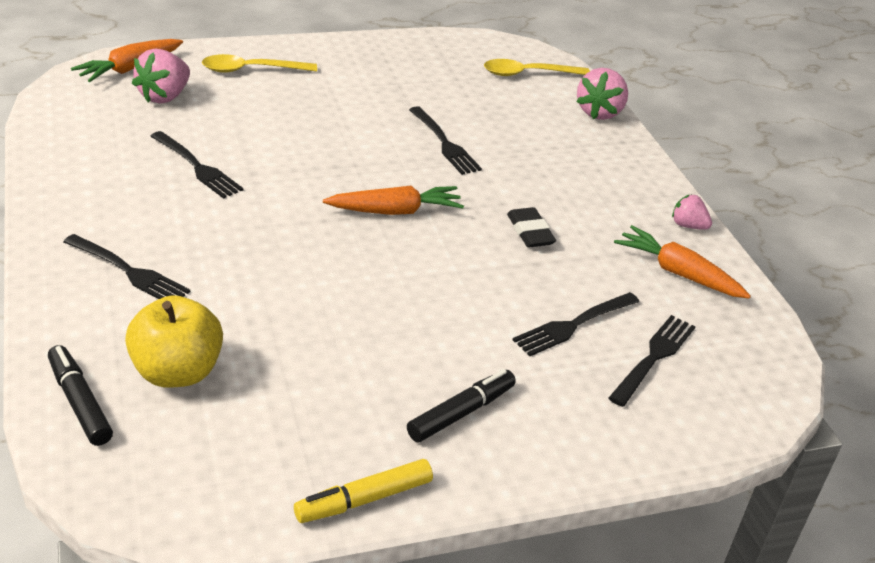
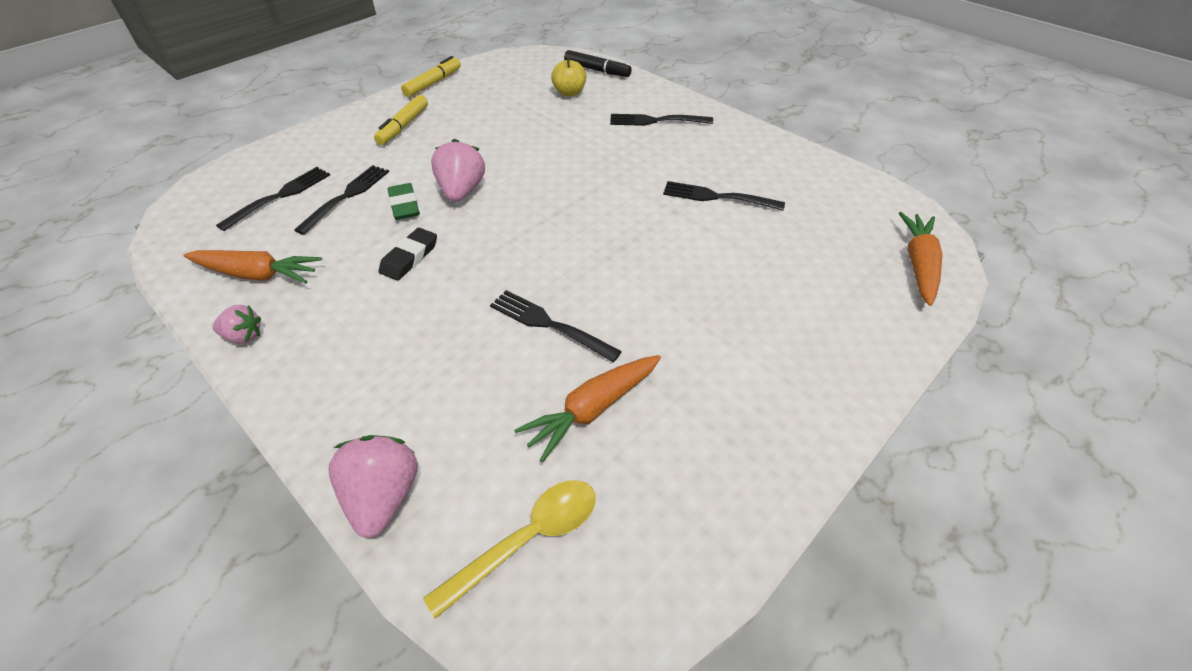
camera: 155 degrees right, 10 degrees up
(164, 96) = (841, 248): pink strawberry -> pink strawberry (461, 191)
(177, 372) = (569, 93): yellow apple -> yellow apple, size x0.64
(250, 70) = (833, 325): yellow spoon -> none
(396, 211) = (535, 227): orange carrot -> orange carrot (592, 410)
(460, 413) = (403, 126): black marker -> yellow marker
(512, 287) = (404, 205): none -> green eraser
(530, 232) = (409, 257): black eraser -> black eraser turned 75 degrees clockwise
(653, 358) = (279, 197): black fork -> black fork turned 150 degrees counterclockwise

